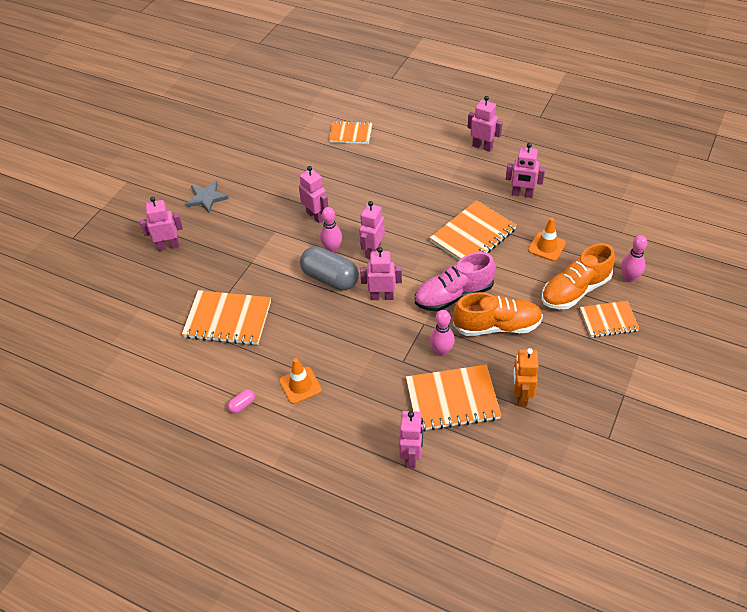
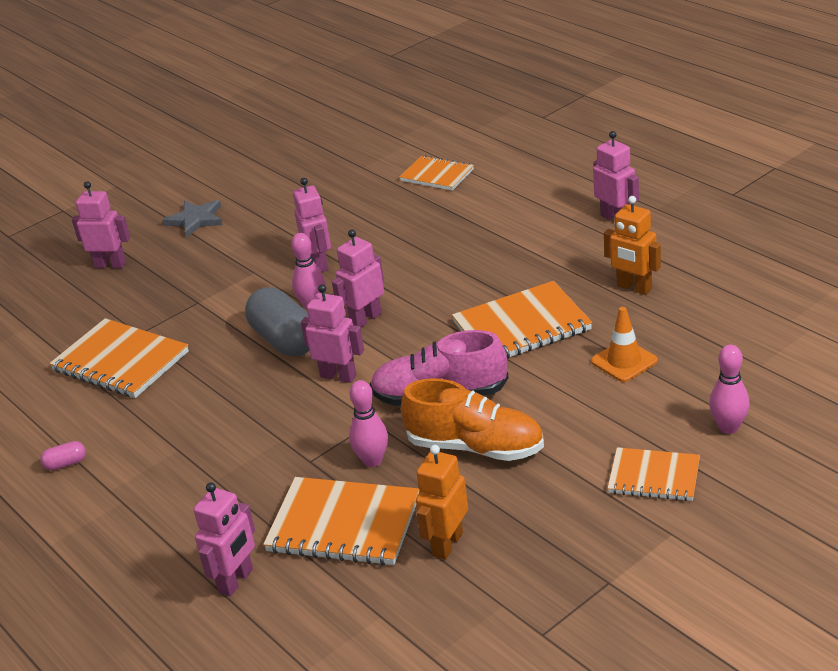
camera: 25 degrees right, 15 degrees down
(300, 385) = (154, 458): orange traffic cone -> none
(522, 194) = (634, 288): pink robot -> orange robot
(575, 290) = (628, 426): orange shoe -> none

